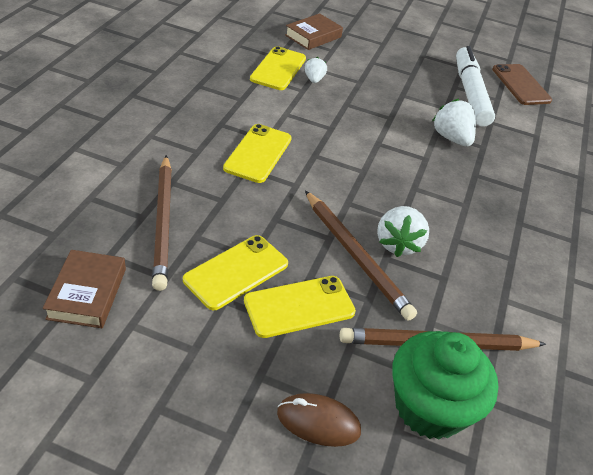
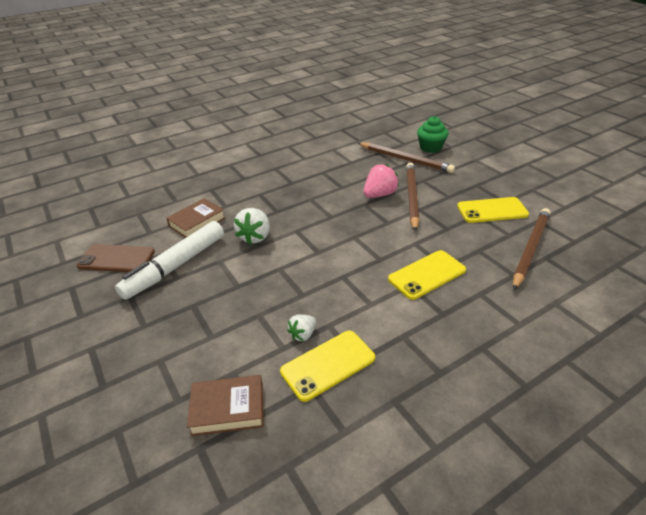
camera: 135 degrees left, 5 degrees down
(87, 293) = (591, 226): brown book -> brown book (197, 222)
(299, 307) = (464, 188): yellow phone -> none
(318, 422) = (484, 156): brown mouse -> none
(398, 244) = (379, 195): white strawberry -> pink strawberry
(429, 407) = (430, 147): green cupcake -> green cupcake, size x0.66
(521, 85) = (116, 259): brown phone -> brown phone turned 75 degrees clockwise

